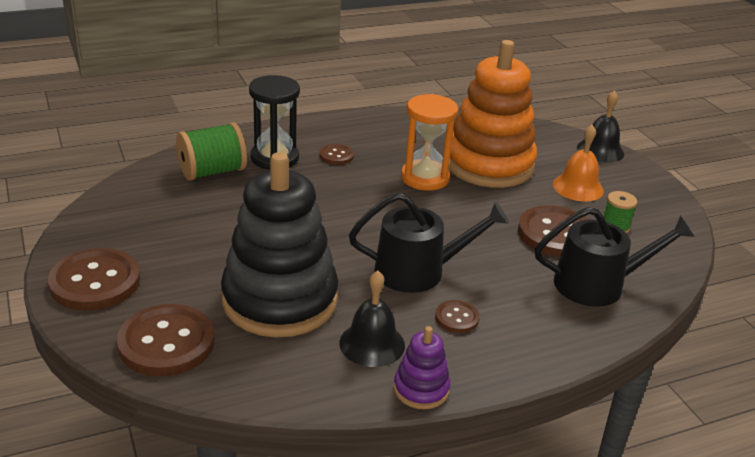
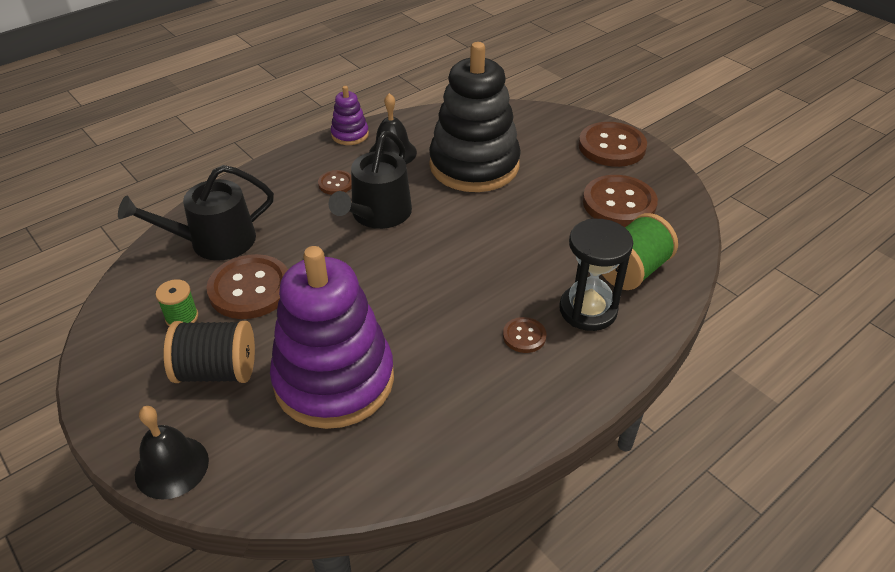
camera: 165 degrees right, 10 degrees up
(166, 343) = (526, 124): brown button -> brown button (619, 203)
(418, 271) = (378, 214): black watering can -> black watering can turned 45 degrees counterclockwise
(425, 178) = (407, 330): orange hourglass -> none
(489, 164) = (334, 380): orange stacking toy -> purple stacking toy
(578, 187) = (217, 371): orange bell -> black spool

